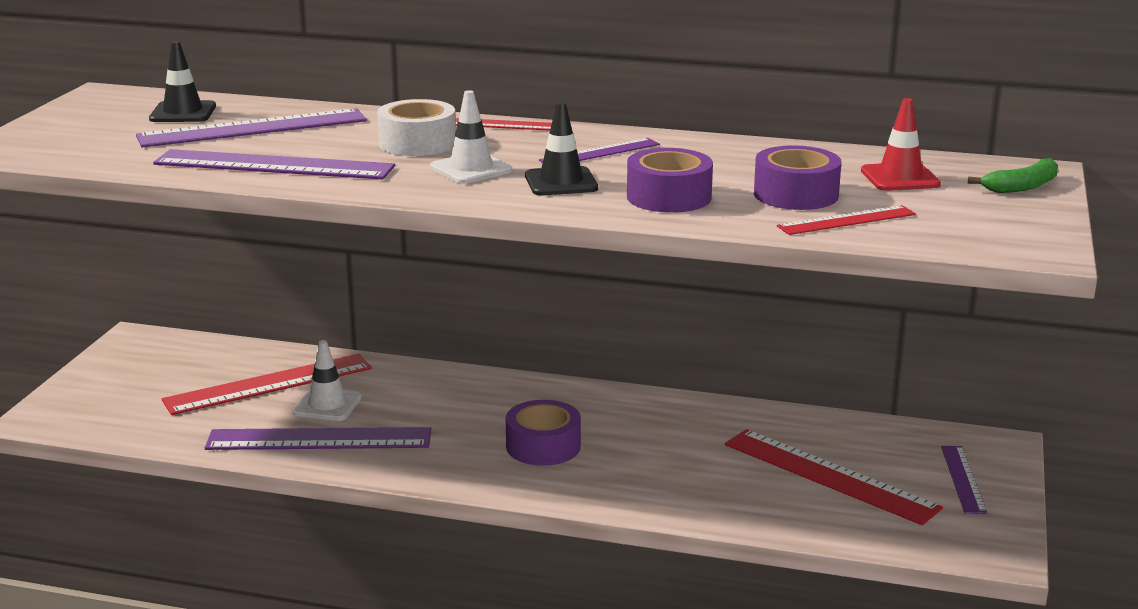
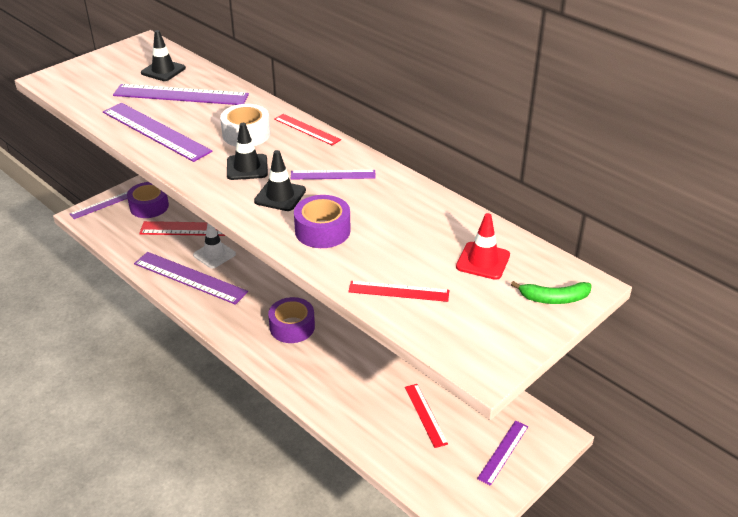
camera: 30 degrees right, 15 degrees up
(59, 400) = (101, 205): none -> purple ruler
(471, 169) = (247, 167): white traffic cone -> black traffic cone
(796, 194) = (398, 254): purple tape -> purple tape (149, 206)
(829, 476) = (425, 415): red ruler -> red ruler, size x0.55

